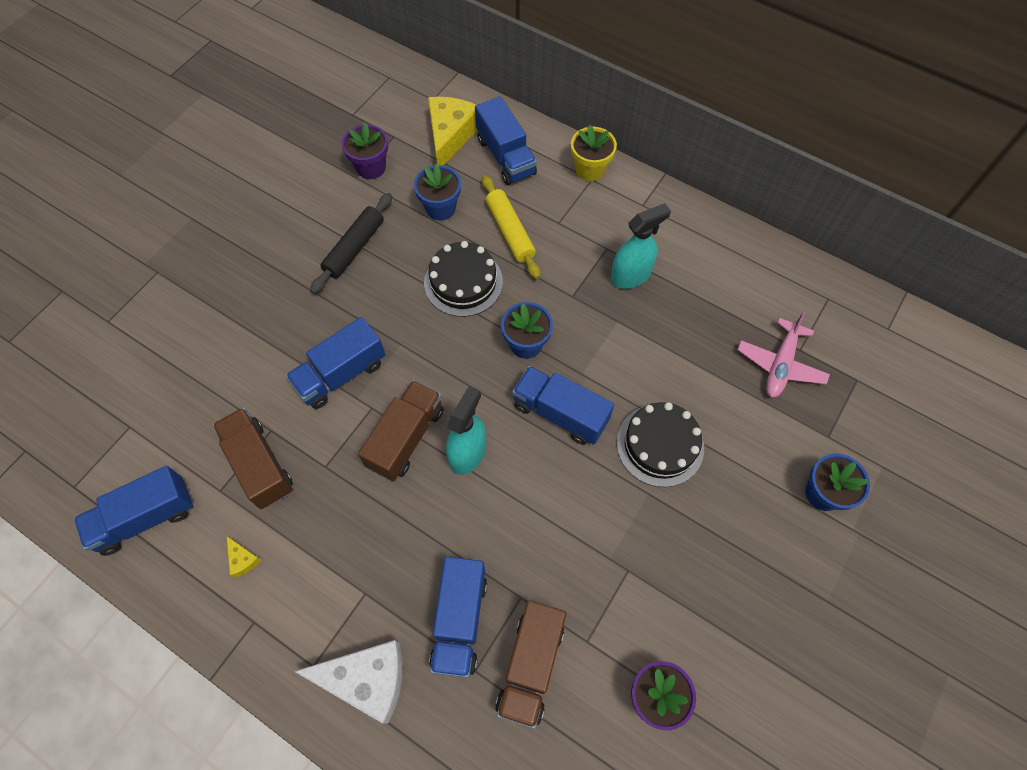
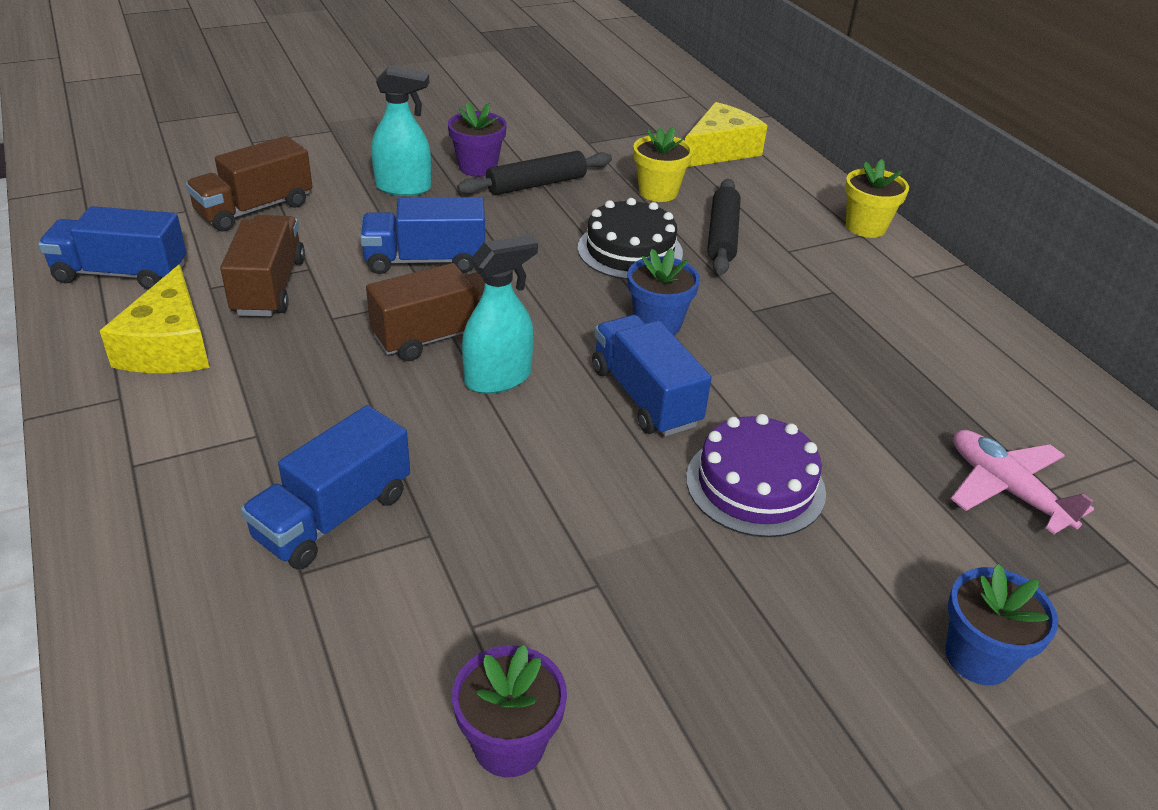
camera: 30 degrees right, 25 degrees down
(243, 559) = (169, 345): yellow cheese -> yellow cheese, size x2.35
(366, 680) = (172, 509): white cheese -> none
(371, 167) = (611, 141): purple flower pot -> purple flower pot (478, 167)
(440, 208) = (658, 192): blue flower pot -> yellow flower pot
(505, 156) = (769, 184): blue truck -> none
(510, 231) = (722, 236): yellow rolling pin -> black rolling pin
(530, 666) = (373, 608): brown truck -> brown truck (255, 209)
(631, 275) = (846, 324): turquoise spray bottle -> turquoise spray bottle (403, 188)
(660, 445) = (755, 485): black cake -> purple cake
(780, 364) = (1006, 489): pink plane -> pink plane turned 90 degrees clockwise

